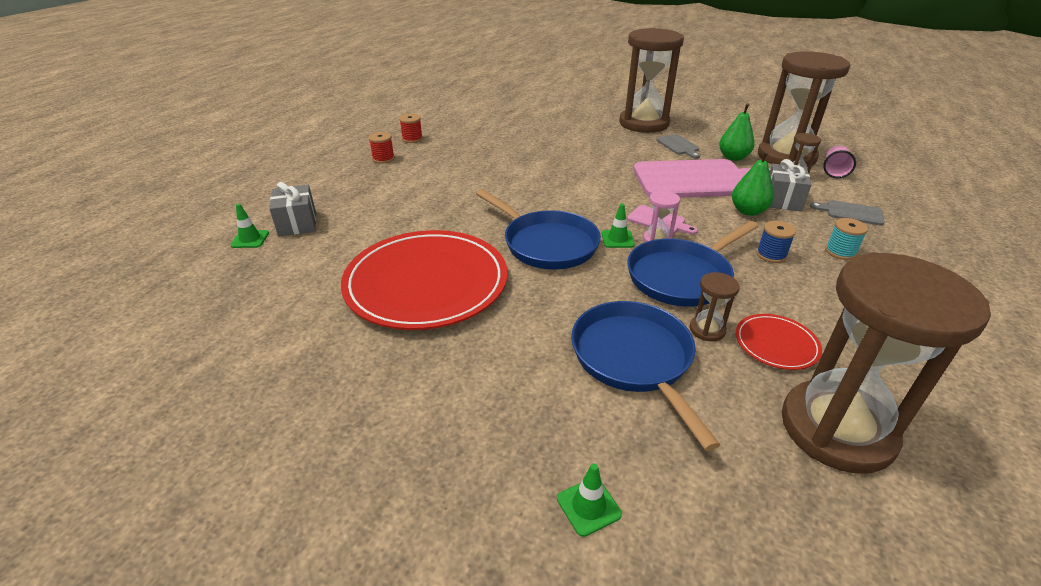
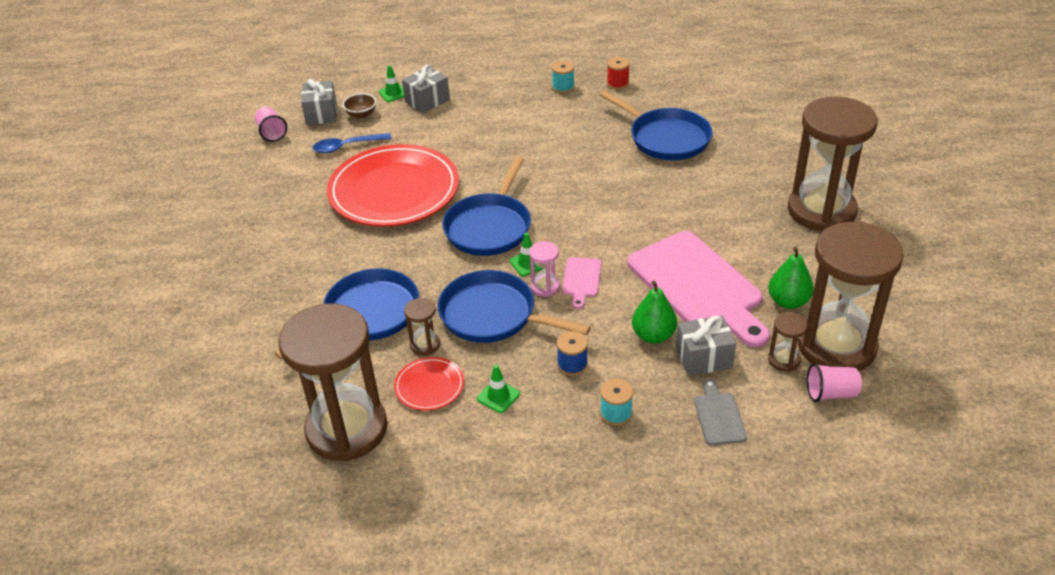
camera: 65 degrees right, 5 degrees up
(180, 350) = (272, 133): none -> pink cup
(206, 297) = (321, 114): none -> grey gift
(255, 269) = (361, 114): none -> brown bowl
(302, 295) = (347, 146): none -> blue spoon
(383, 159) = (563, 87): red spool -> turquoise spool
(507, 143) = (666, 138): none -> blue pan
(588, 506) = (231, 329): green traffic cone -> green traffic cone (498, 396)
(678, 146) = (780, 252): grey cutting board -> none

